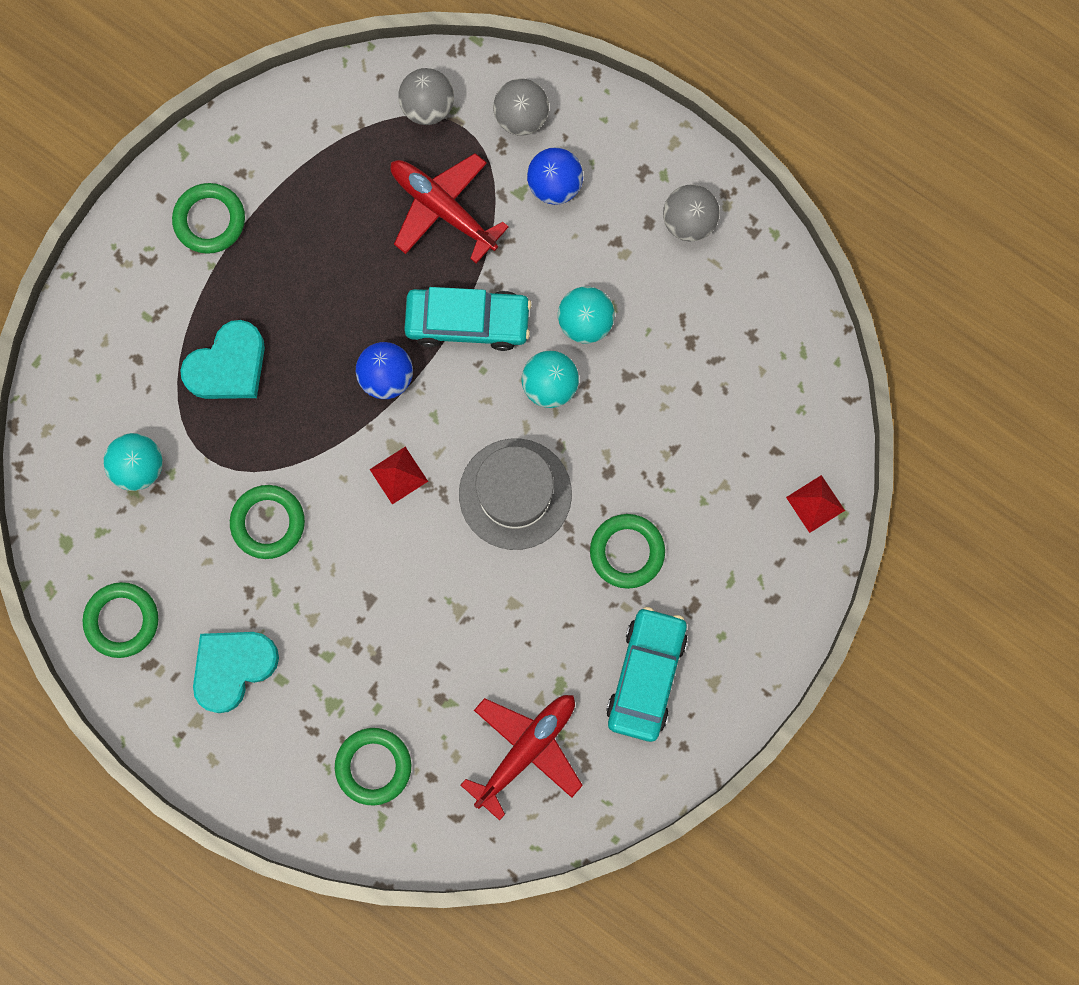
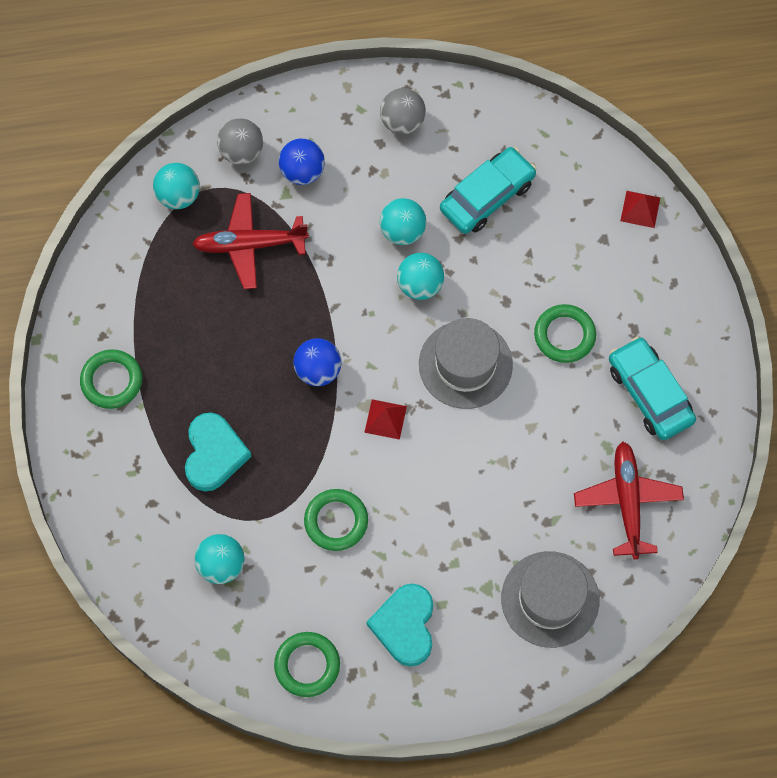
camera: 45 degrees left, 10 degrees down
(373, 766) = (550, 599): green ring -> grey hat
(427, 107) = (178, 196): grey ball -> turquoise ball
(468, 321) = (333, 294): turquoise car -> turquoise car (487, 196)

